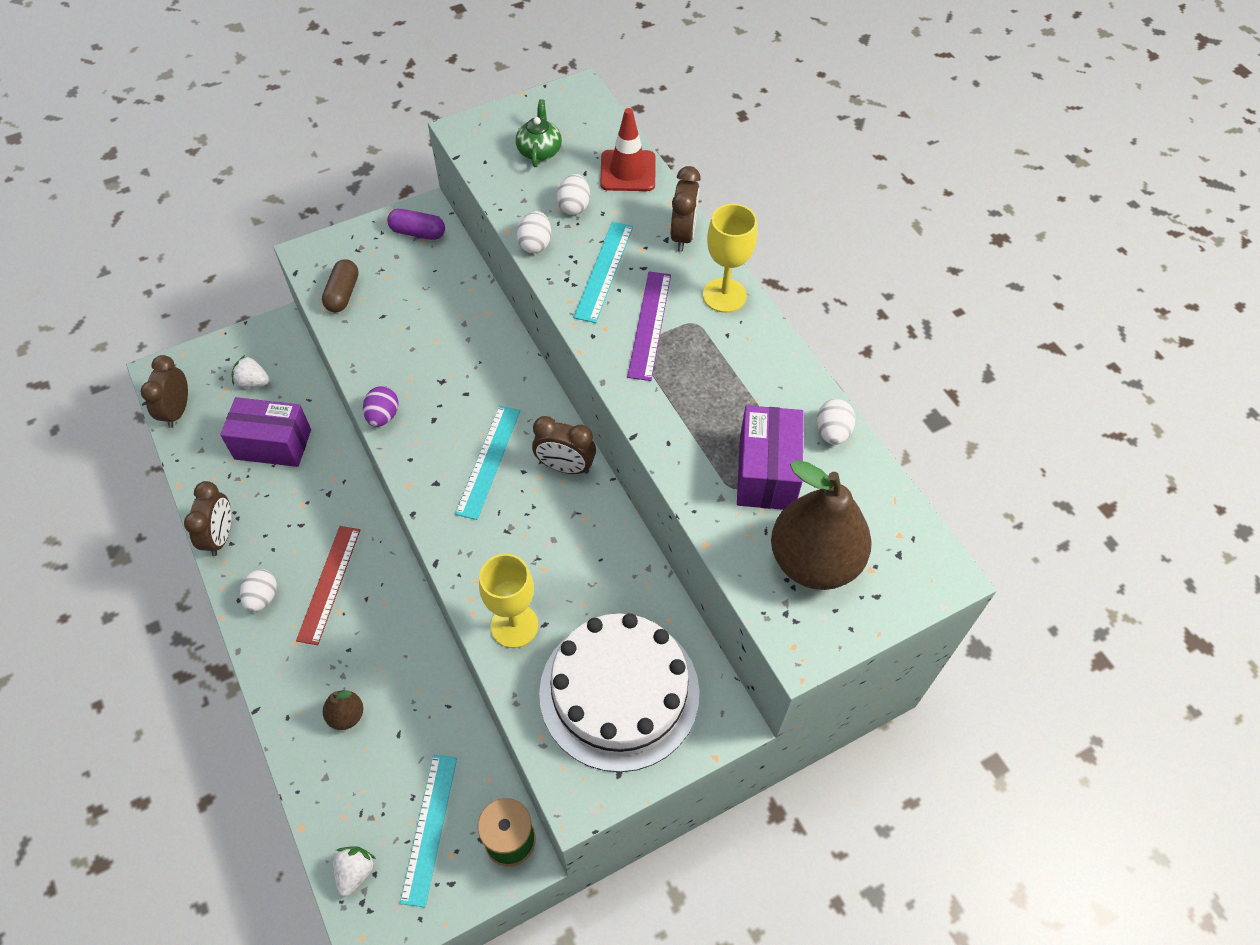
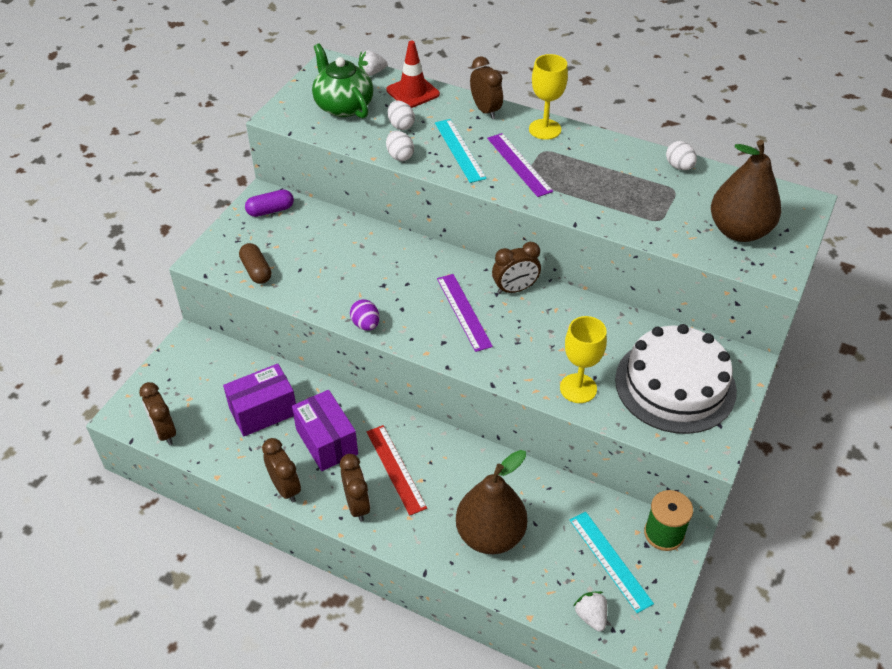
camera: 35 degrees left, 10 degrees down
(253, 382) = (205, 382): white strawberry -> white strawberry (372, 73)
(262, 597) = (357, 505): white egg -> brown clock
(346, 715) = (490, 535): brown pear -> brown pear, size x2.16
(489, 461) = (464, 312): turquoise ruler -> purple ruler
(539, 151) = (343, 106): green teapot -> green teapot, size x1.68
(766, 472) = (667, 203): purple box -> purple box (326, 442)

